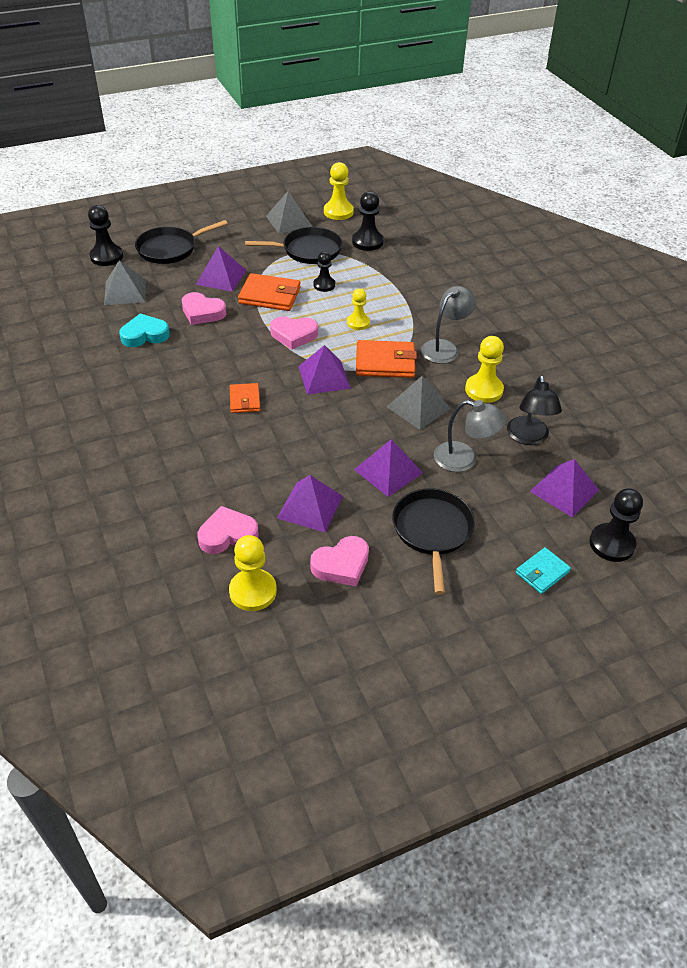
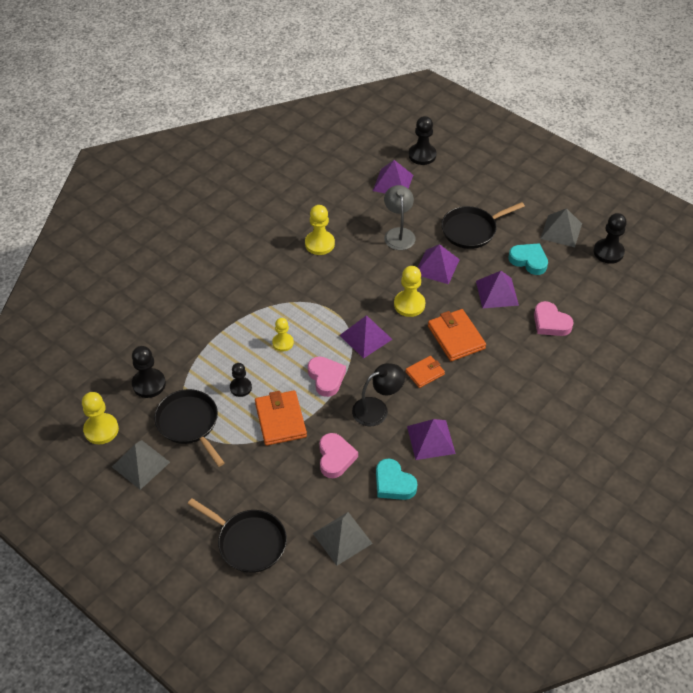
camera: 115 degrees left, 5 degrees up
(106, 256) = (294, 593): black pawn -> black pawn (608, 252)
(221, 277) = (273, 472): purple pyramid -> purple pyramid (431, 439)
(253, 591) = (579, 292): yellow pawn -> yellow pawn (409, 304)
(341, 565) = (529, 261): pink heart -> turquoise heart
(385, 362) = (324, 307): orange wallet -> orange wallet (456, 337)
(418, 407) = (363, 272): grey pyramid -> grey pyramid (561, 231)
(445, 348) = (283, 279): grey lamp -> none
(528, 437) = (355, 209): black lamp -> black lamp (377, 409)
(542, 572) = (465, 177): turquoise wallet -> none

